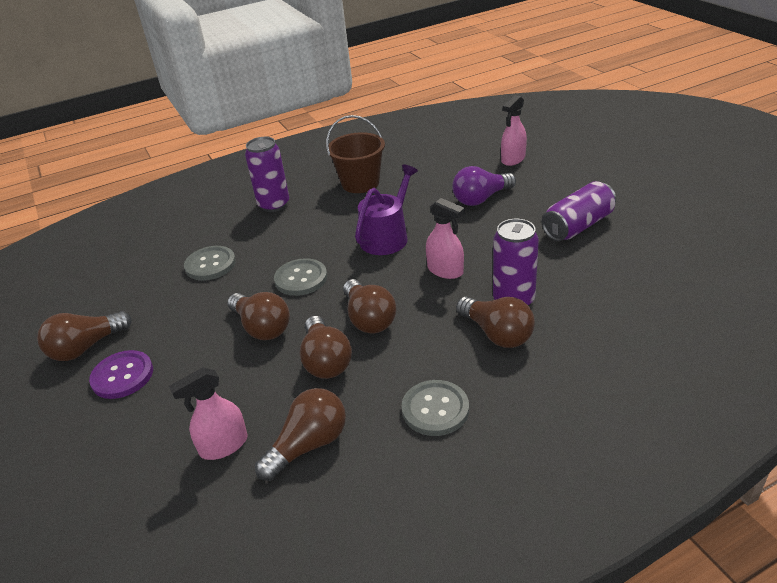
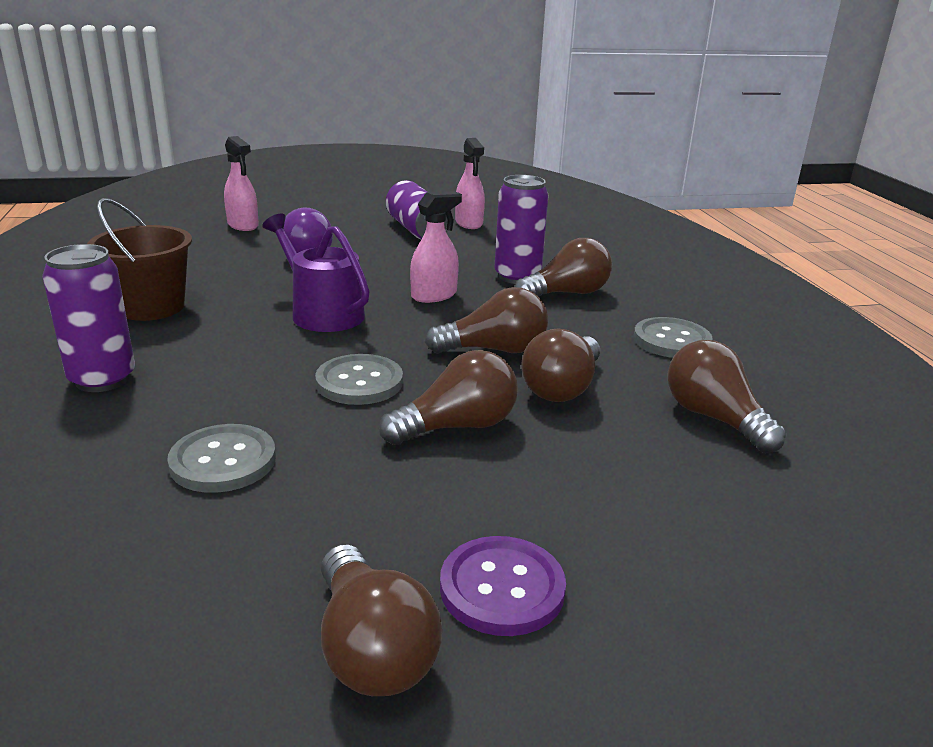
camera: 80 degrees left, 10 degrees down
(223, 445) = (706, 482): pink spray bottle -> pink spray bottle (469, 223)
(326, 361) = (562, 388): brown light bulb -> brown light bulb turned 120 degrees clockwise

